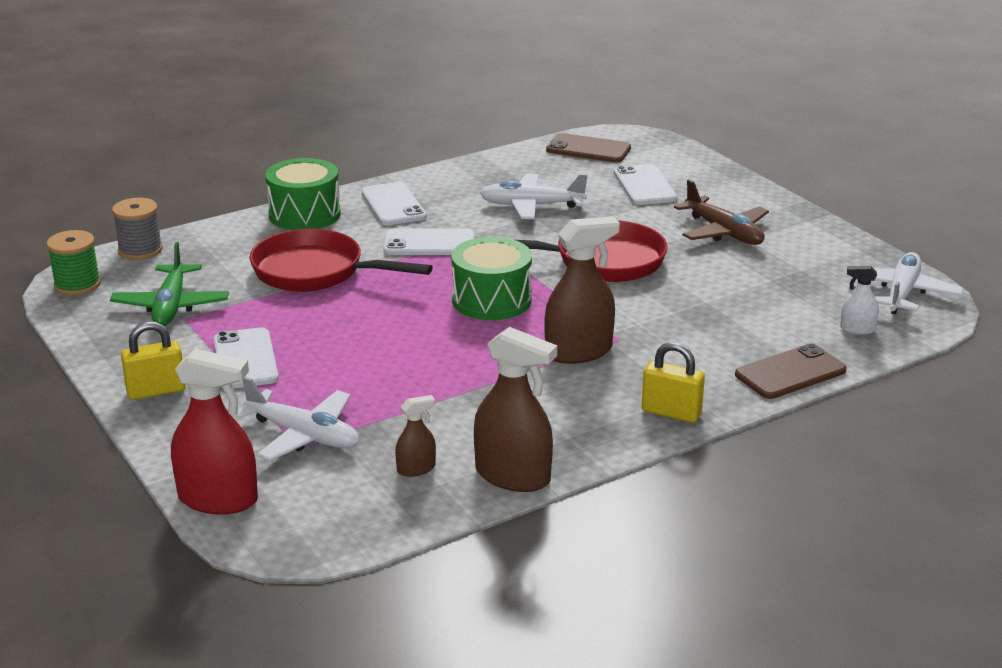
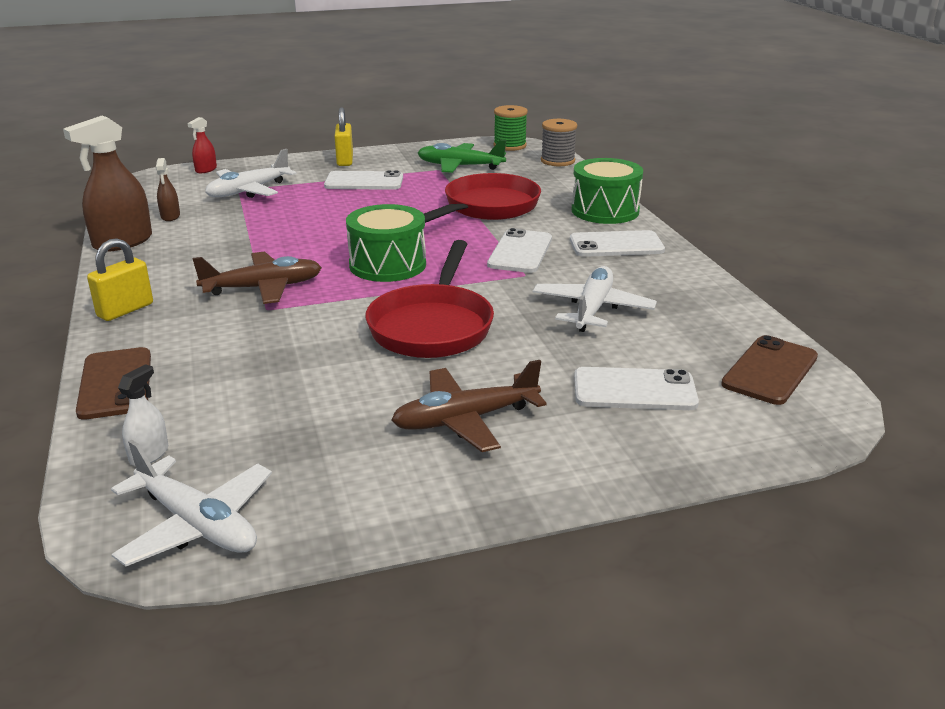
camera: 105 degrees right, 0 degrees up
(218, 499) = (206, 169): red spray bottle -> red spray bottle, size x0.50
(578, 352) = (263, 288): brown spray bottle -> brown plane

